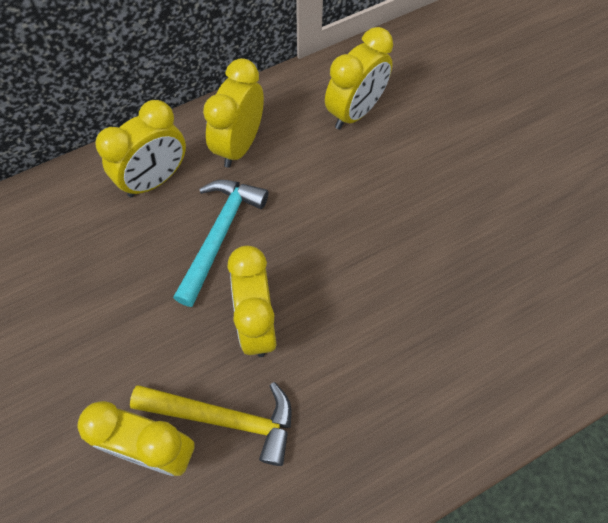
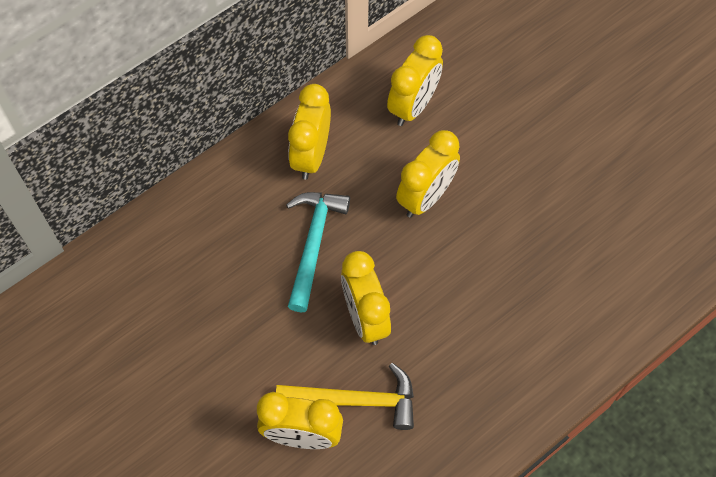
camera: 10 degrees left, 0 degrees up
(155, 179) = (240, 201): yellow clock -> yellow clock (426, 197)

